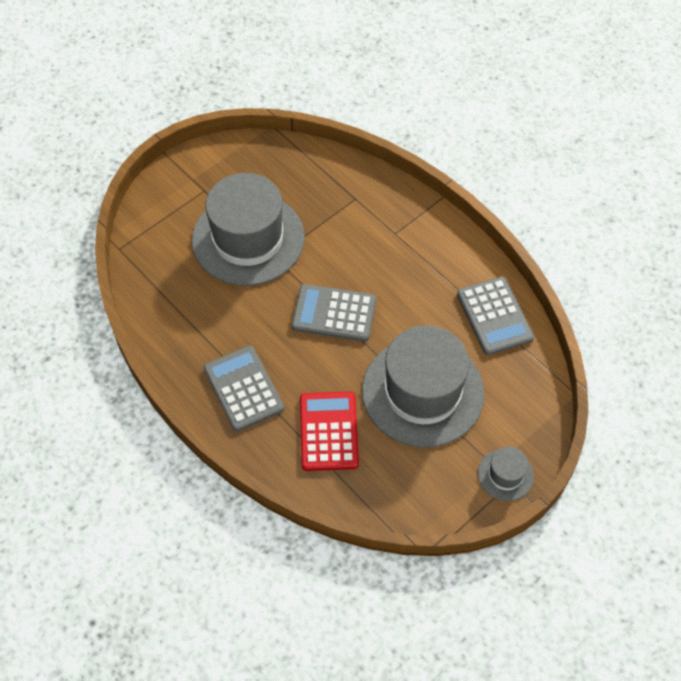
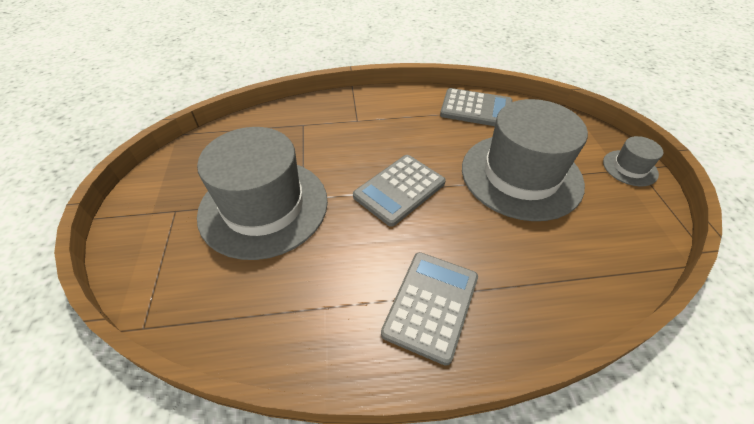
camera: 55 degrees left, 10 degrees down
(243, 388) = (431, 305): grey calculator -> grey calculator turned 105 degrees clockwise
(328, 431) = (528, 259): red calculator -> none

